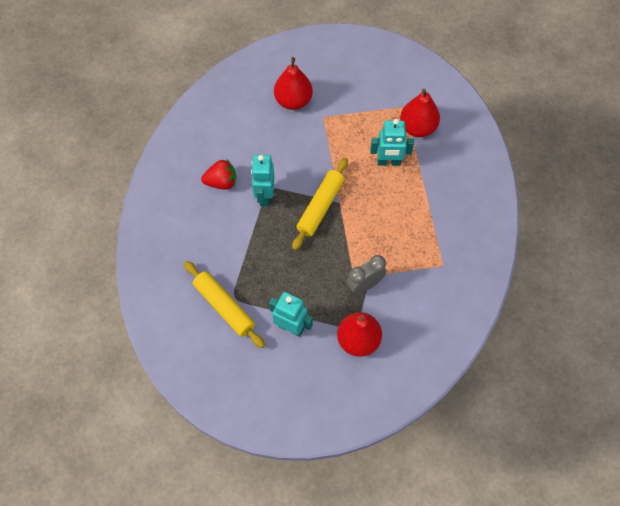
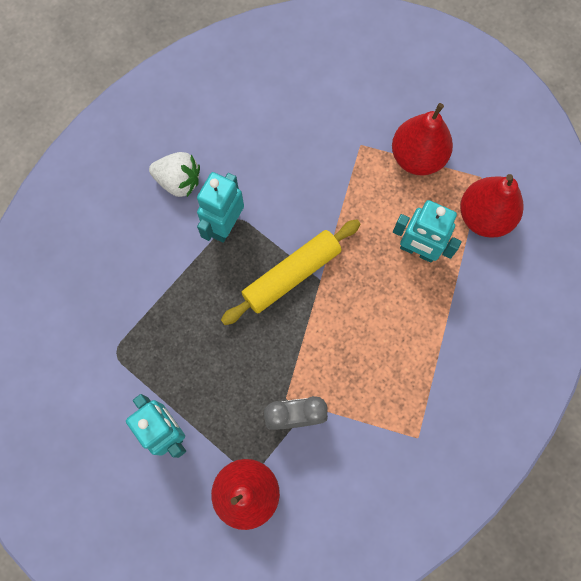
camera: 25 degrees right, 10 degrees up
(221, 182) = (178, 181): red strawberry -> white strawberry
(224, 306) = (96, 360): yellow rolling pin -> none
(293, 101) = (331, 104): red pear -> red pear (417, 157)

